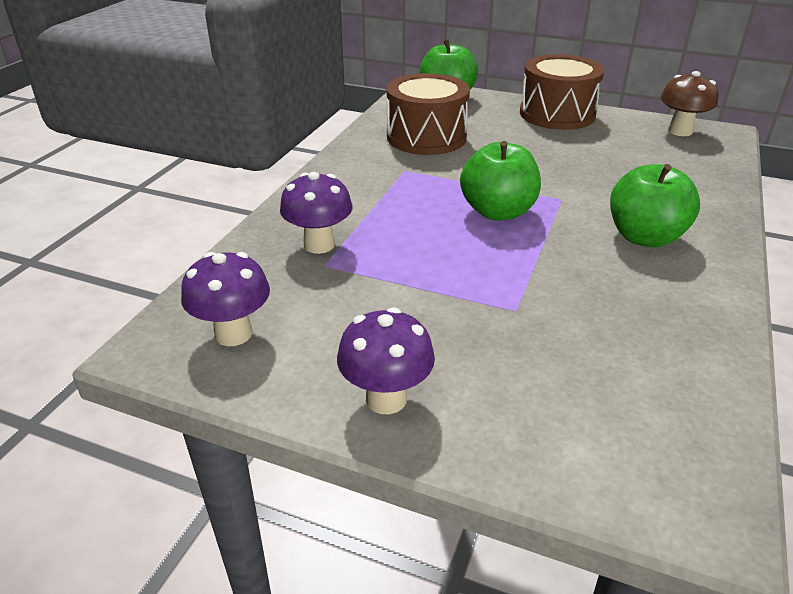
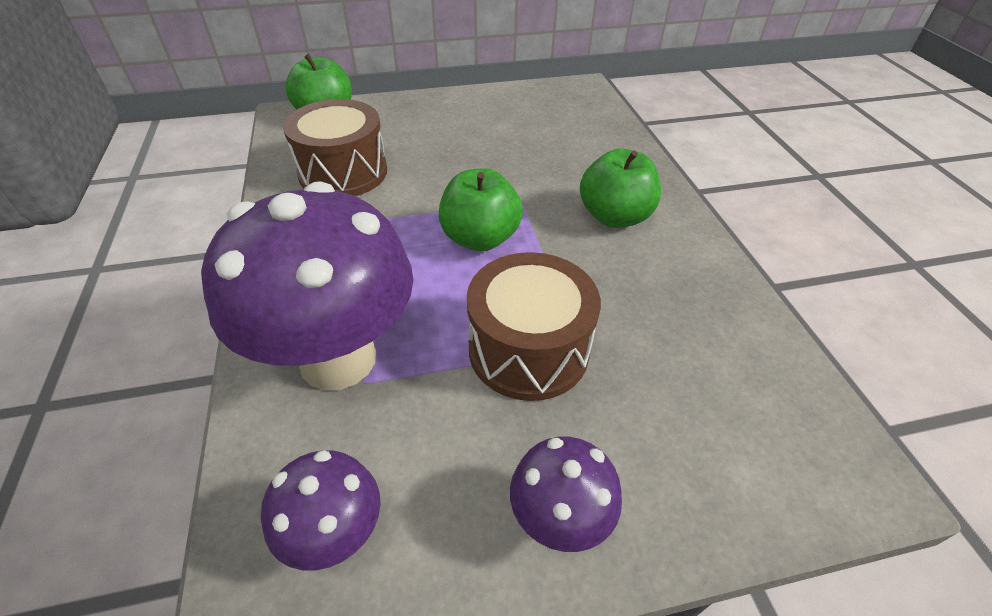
camera: 35 degrees left, 10 degrees up
(319, 245) = (338, 359): purple mushroom -> purple mushroom, size x2.07
(557, 114) = (444, 106): brown drum -> brown drum (528, 349)
(680, 131) = (554, 94): brown mushroom -> none

